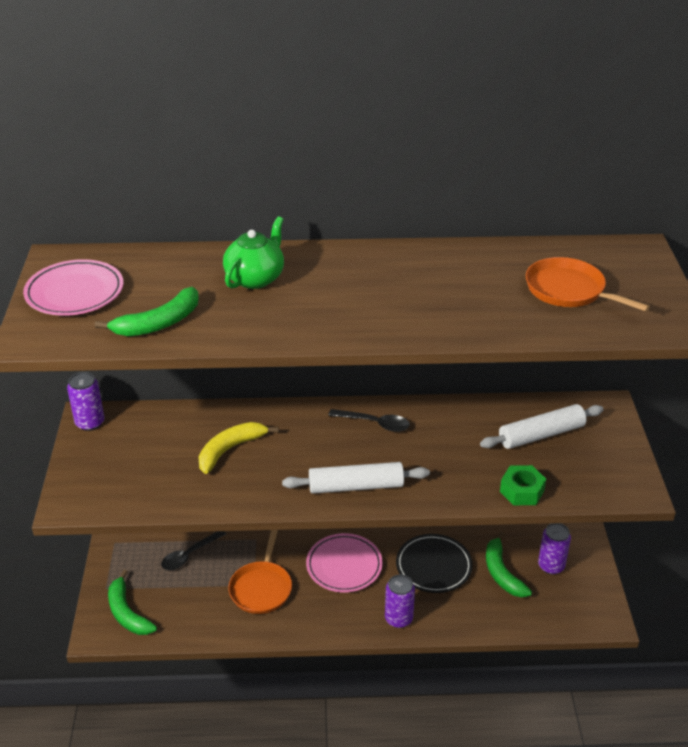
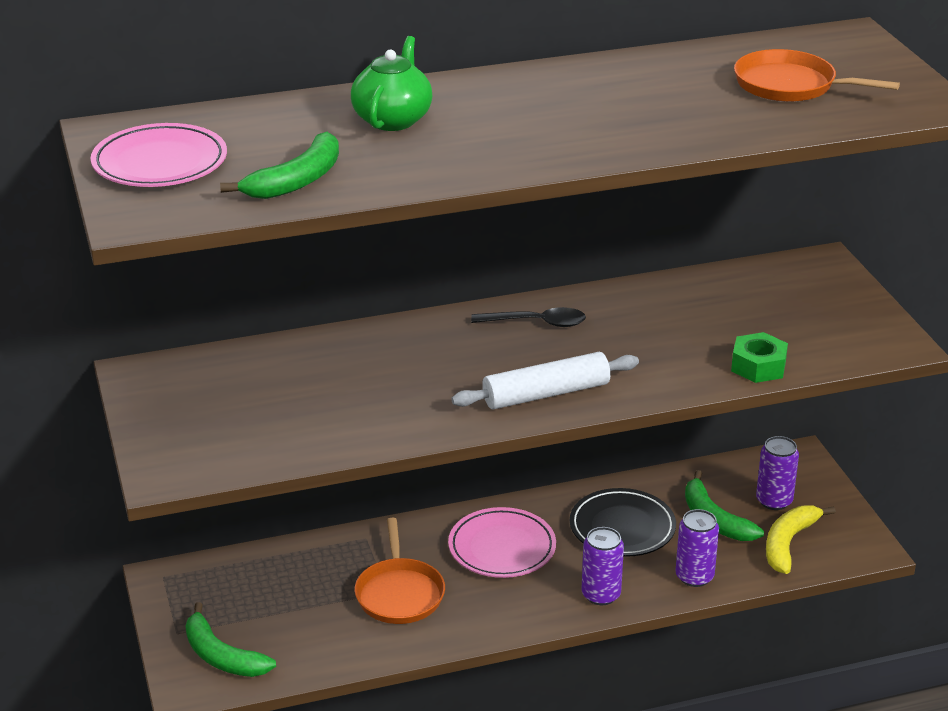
camera: 15 degrees left, 5 degrees down
(90, 423) = (143, 379): purple can -> purple can (694, 576)
(189, 555) = (280, 572): black spoon -> none
(230, 450) = (357, 380): yellow banana -> yellow banana (788, 544)
(541, 435) = (755, 304): white rolling pin -> none

